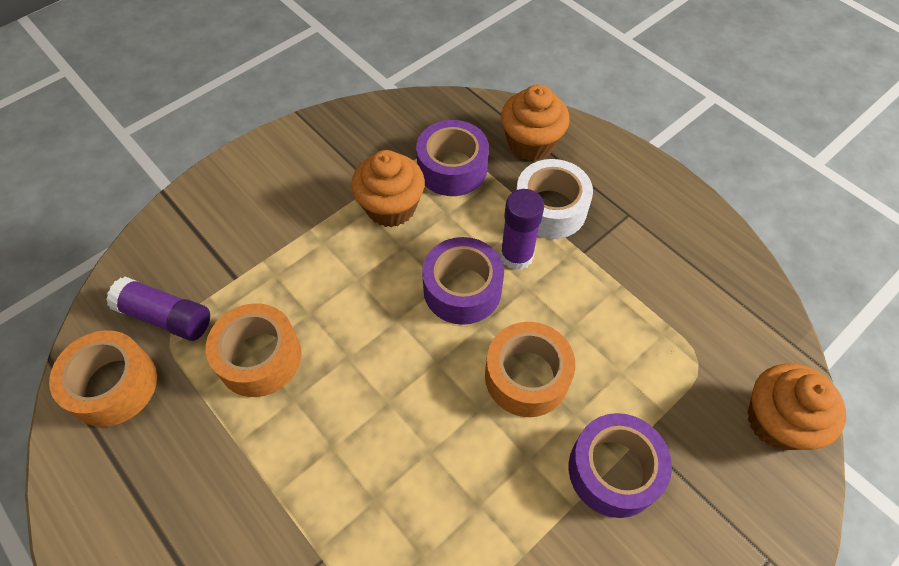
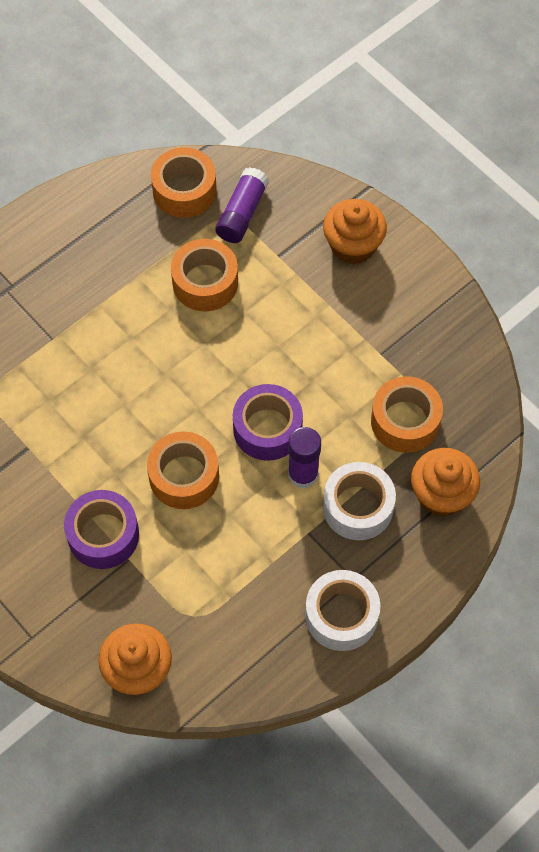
camera: 90 degrees right, 5 degrees up
(391, 207) = (355, 369): orange cupcake -> orange cupcake (353, 246)
(452, 168) = (405, 421): purple tape -> orange tape
(669, 224) = (341, 615): none -> white tape

